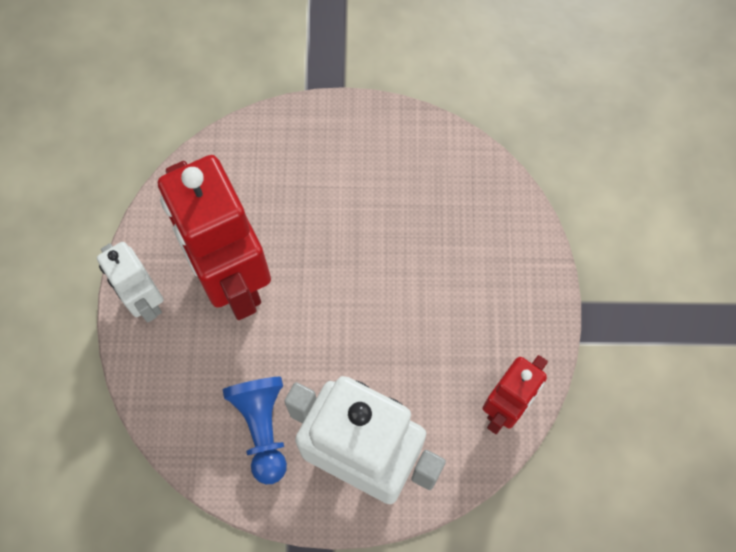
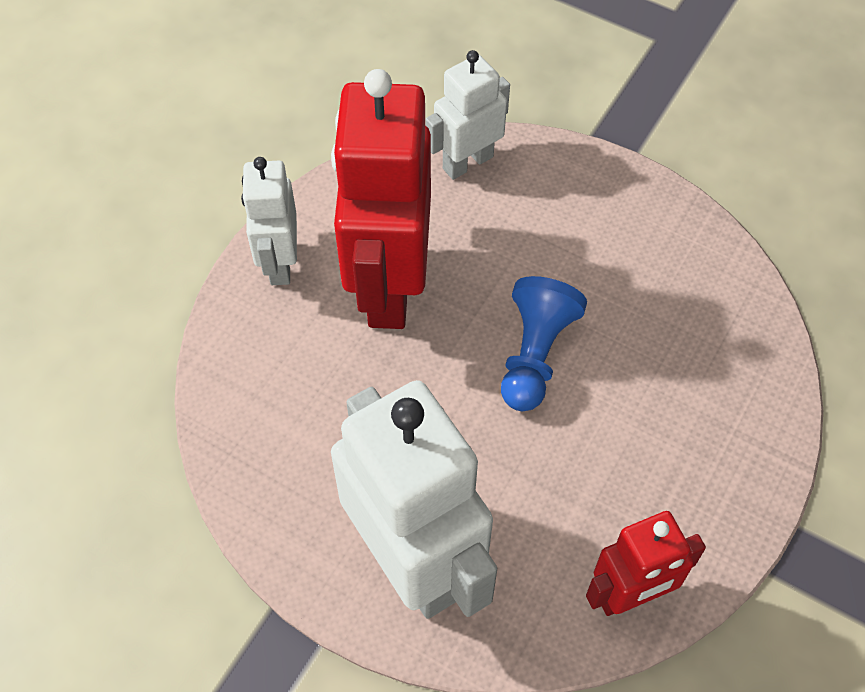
camera: 30 degrees right, 10 degrees down
(232, 154) = (467, 162): none -> white robot
(262, 428) = (322, 462): blue pawn -> blue pawn (535, 355)

